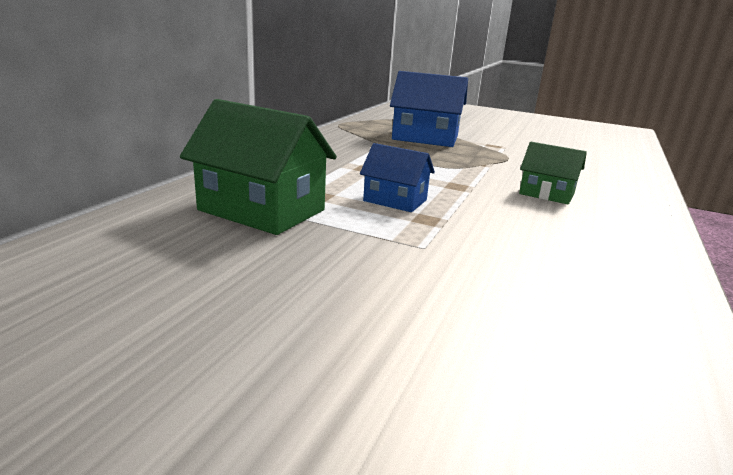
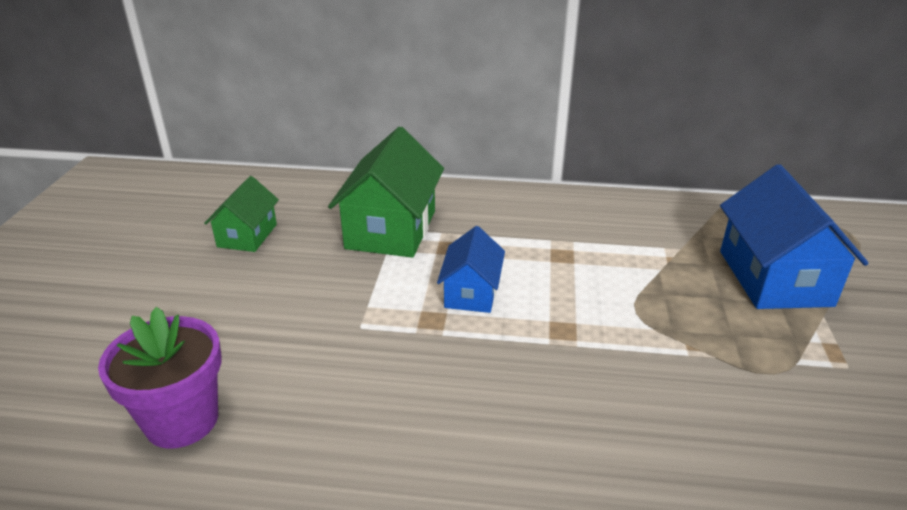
camera: 75 degrees right, 10 degrees up
(546, 194) = (608, 418): green house -> green house (247, 235)
(566, 365) = (182, 420): none -> purple flower pot

